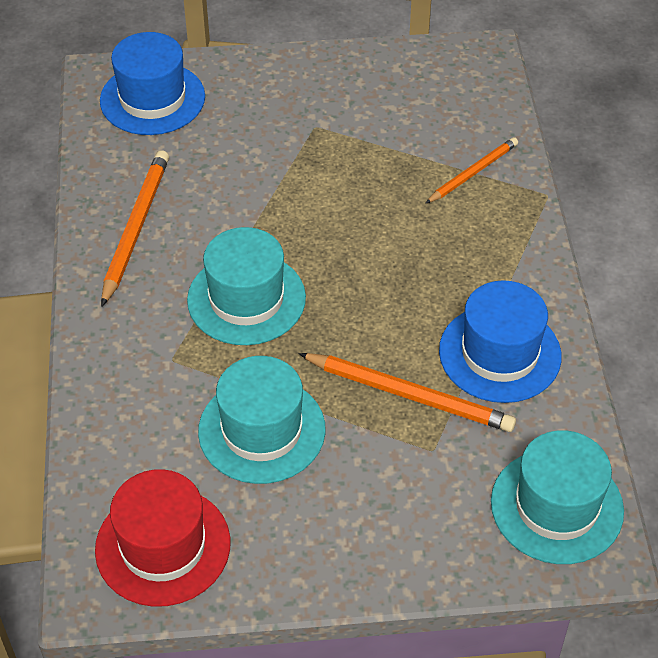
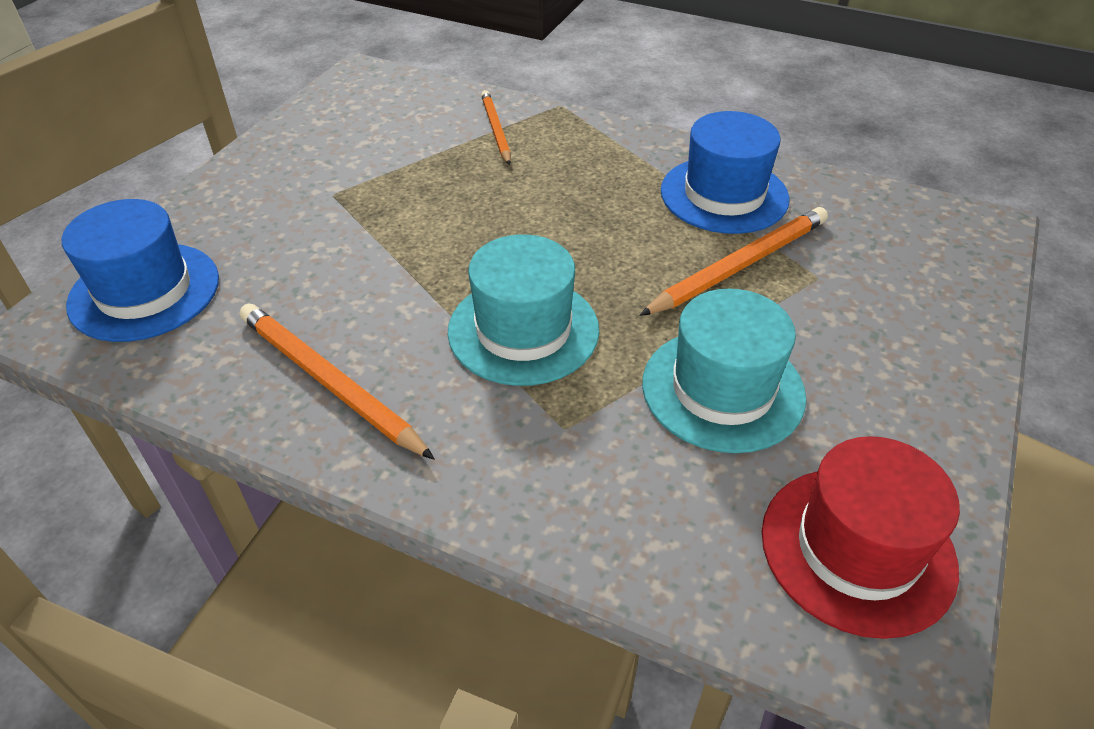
camera: 60 degrees left, 5 degrees down
(556, 506) = (922, 230): turquoise hat -> none

